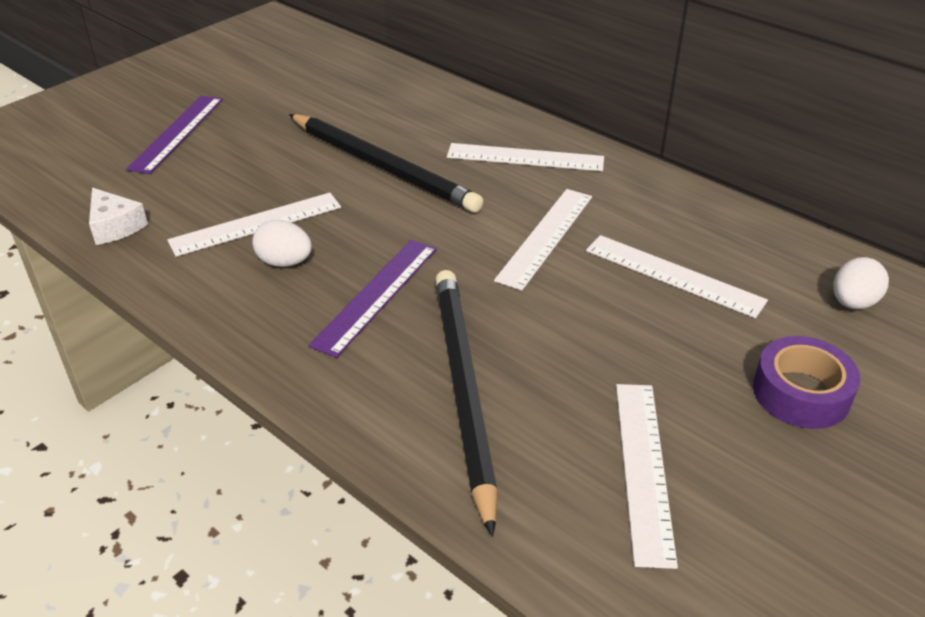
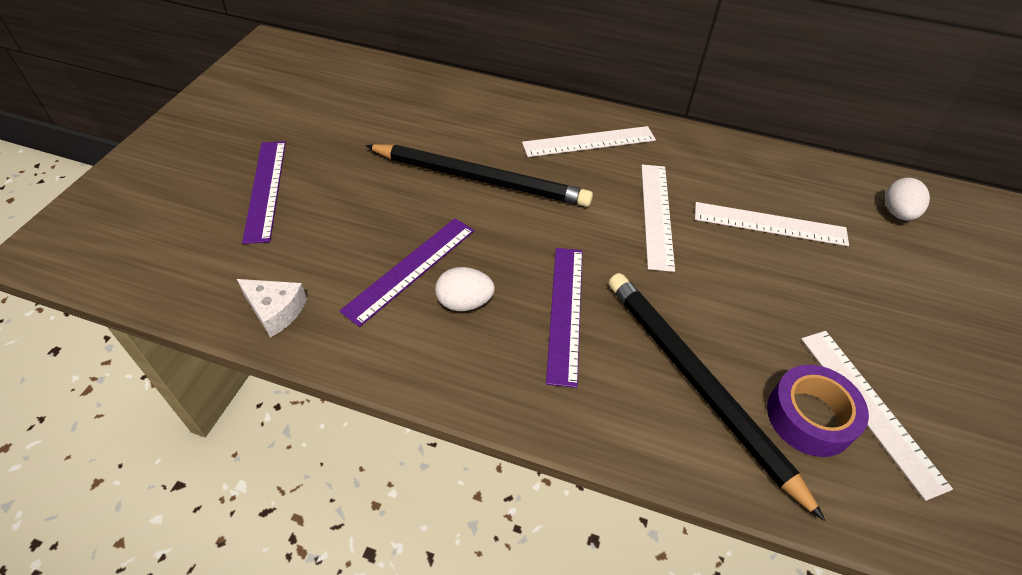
camera: 25 degrees left, 10 degrees up
(256, 224) = (410, 269): white ruler -> purple ruler
(801, 393) = (919, 302): purple tape -> purple tape (809, 417)

